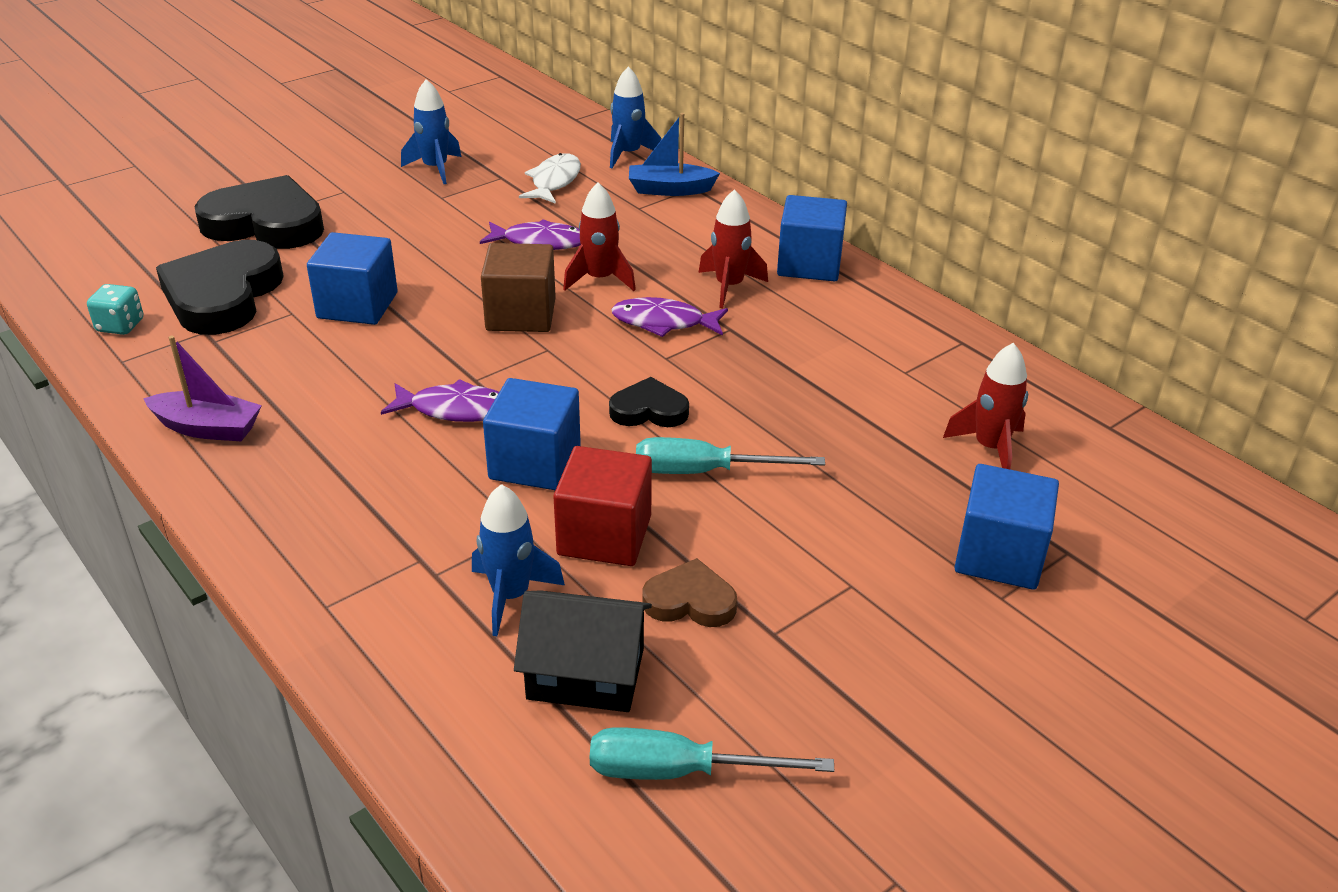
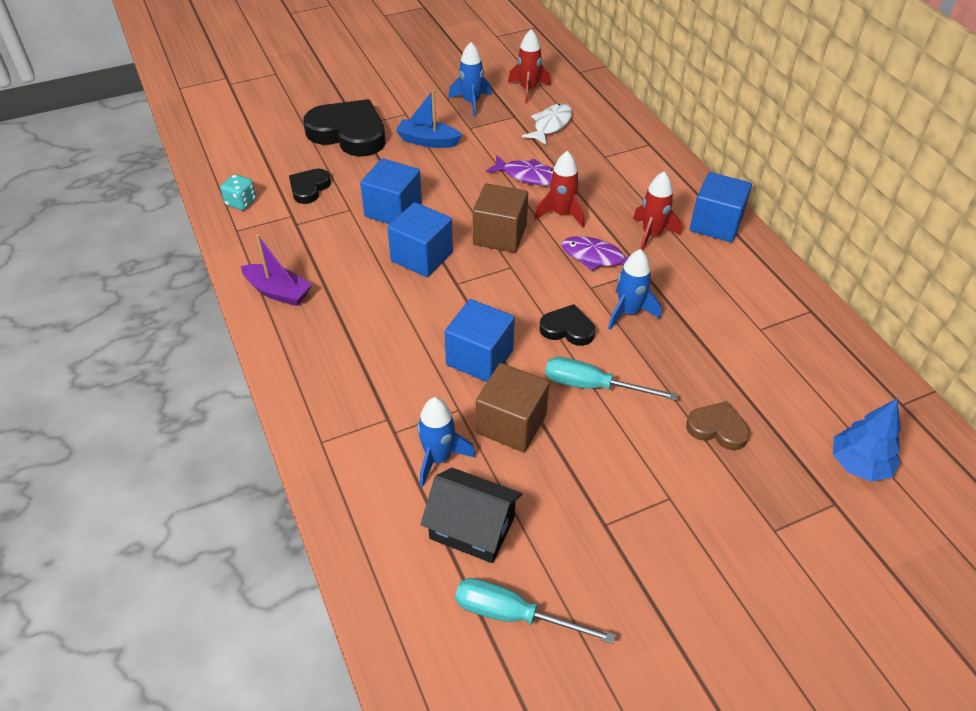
camera: 15 degrees right, 10 degrees up
(223, 295) = (309, 188): black heart -> black heart, size x0.51
(455, 409) = (437, 305): purple fish -> none
(604, 535) = (511, 424): red cube -> brown cube
(628, 154) = (609, 108): blue rocket -> blue rocket (628, 312)
(670, 189) = (631, 143): blue boat -> blue boat (428, 141)
(690, 601) = (555, 487): brown heart -> brown heart (717, 428)
(990, 448) = (804, 405): red rocket -> red rocket (528, 90)
(999, 556) = (783, 496): blue cube -> blue cube (422, 257)
(1081, 503) = (859, 464): none -> blue tree

